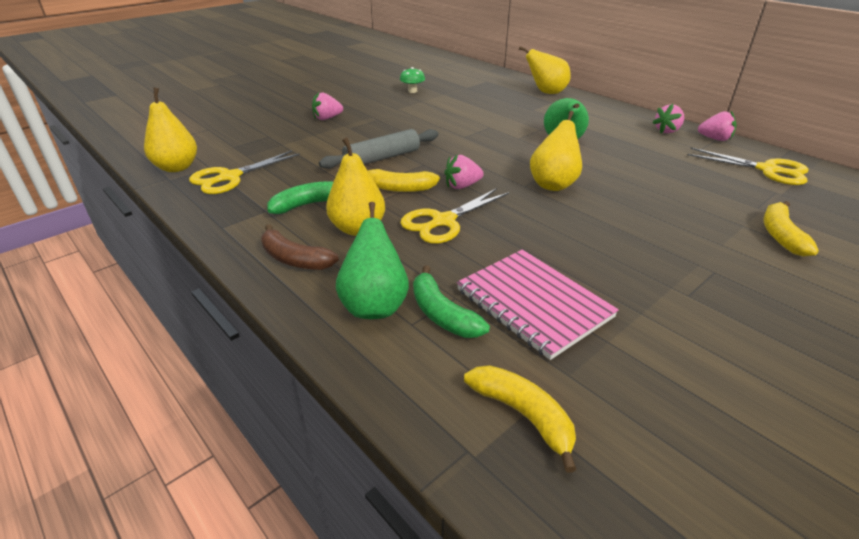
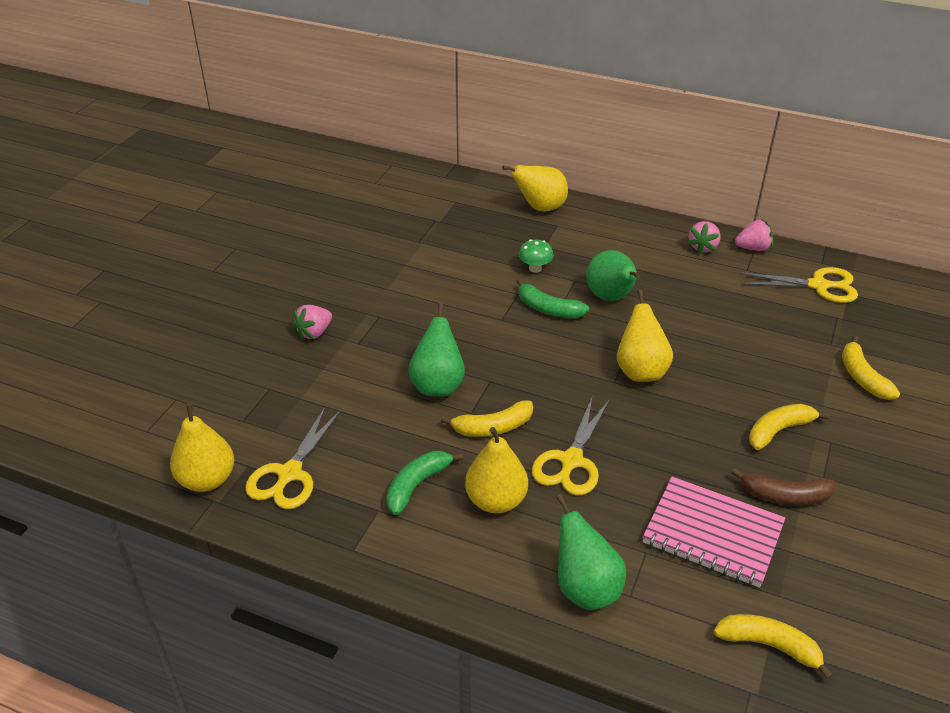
camera: 25 degrees left, 5 degrees up
(294, 259) = (467, 563): brown banana -> brown banana (784, 496)
(382, 158) = (438, 385): grey rolling pin -> green pear
(412, 91) = (379, 247): green mushroom -> green mushroom (535, 268)
(442, 314) = (648, 575): green banana -> green banana (548, 309)
(462, 186) = (554, 402): pink strawberry -> none
(660, 250) = (779, 430): none -> yellow banana

